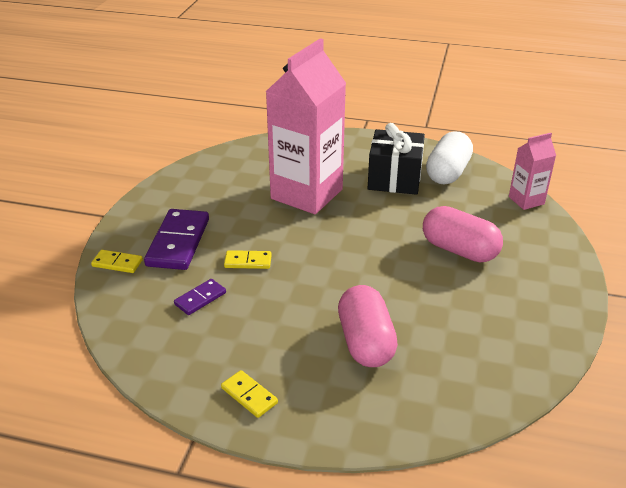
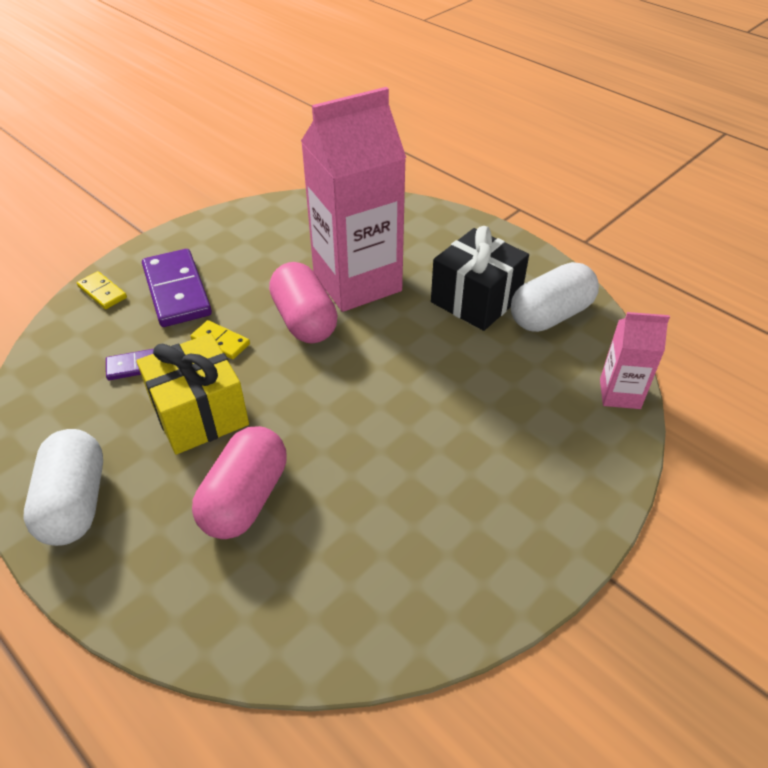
camera: 30 degrees right, 10 degrees up
(178, 242) = (177, 291): purple domino -> purple domino turned 60 degrees counterclockwise
(249, 395) = (75, 503): yellow domino -> white capsule
(280, 308) = (199, 414): none -> yellow gift
(459, 250) = (465, 427): pink capsule -> pink capsule (304, 320)

